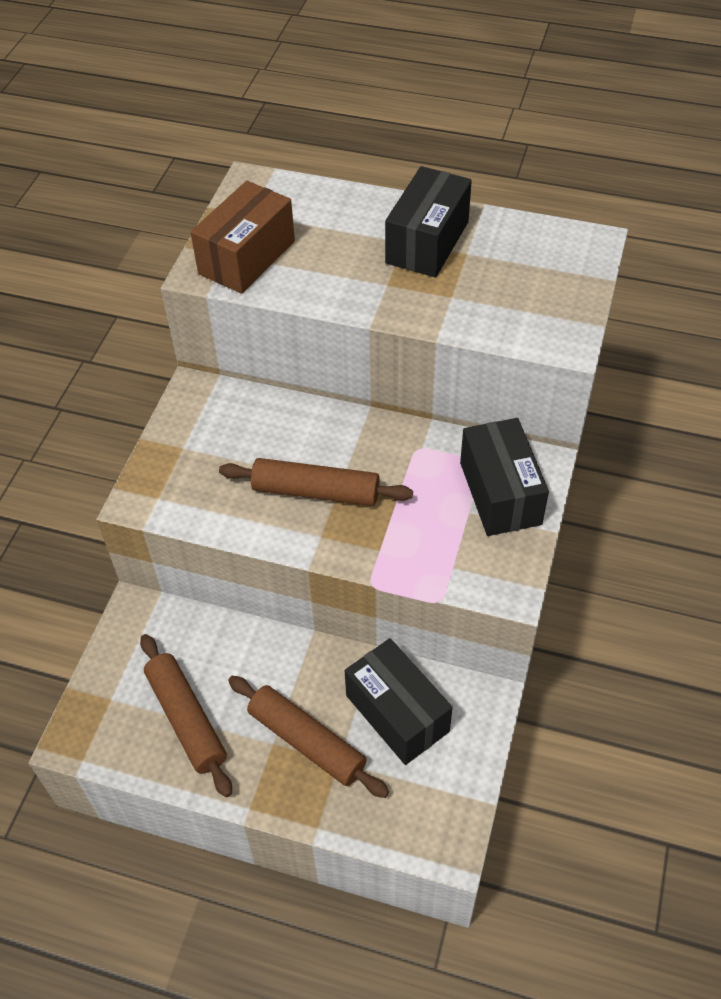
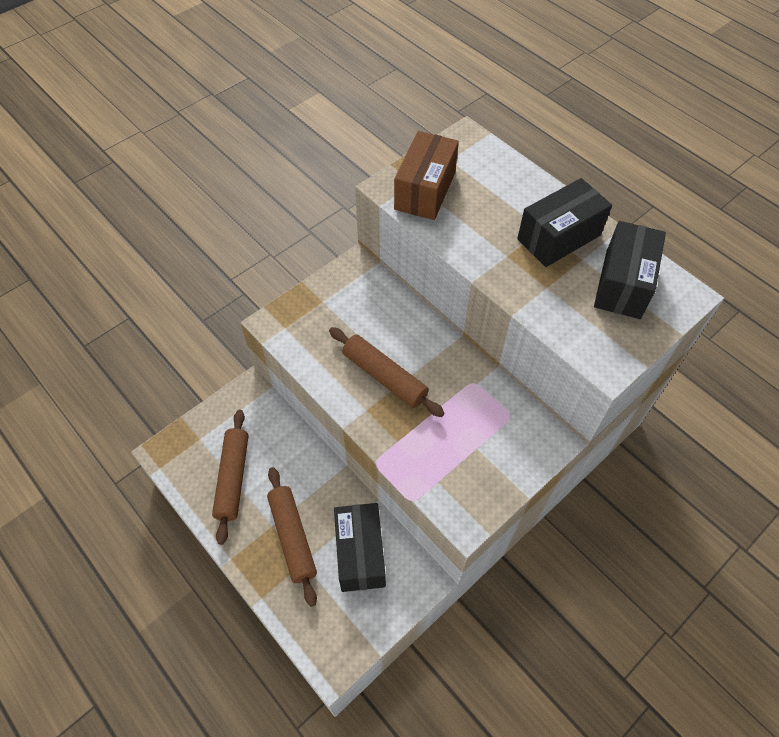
camera: 30 degrees right, 5 degrees up
(247, 257) = (425, 190): brown box -> brown box turned 45 degrees counterclockwise
(500, 493) = (508, 446): black box -> black box (623, 284)

